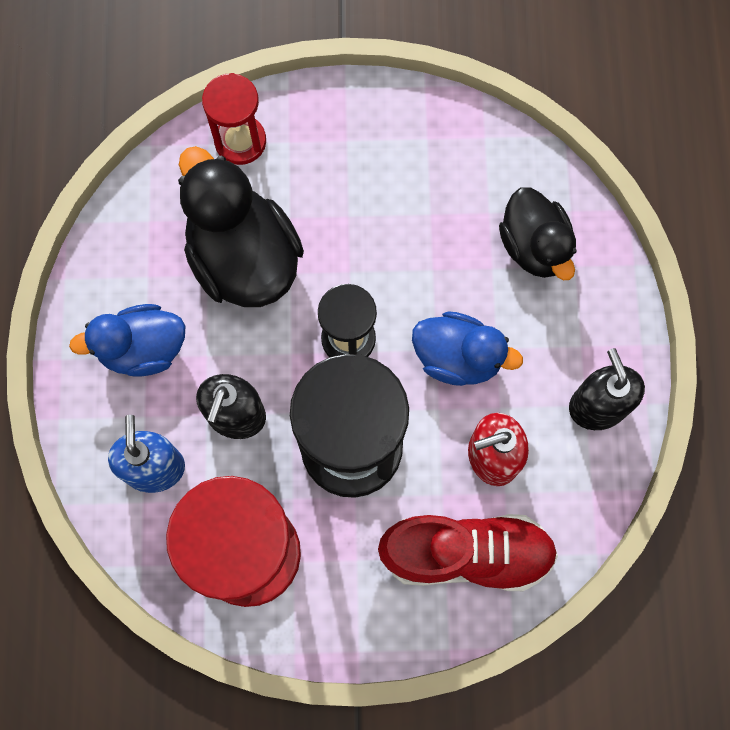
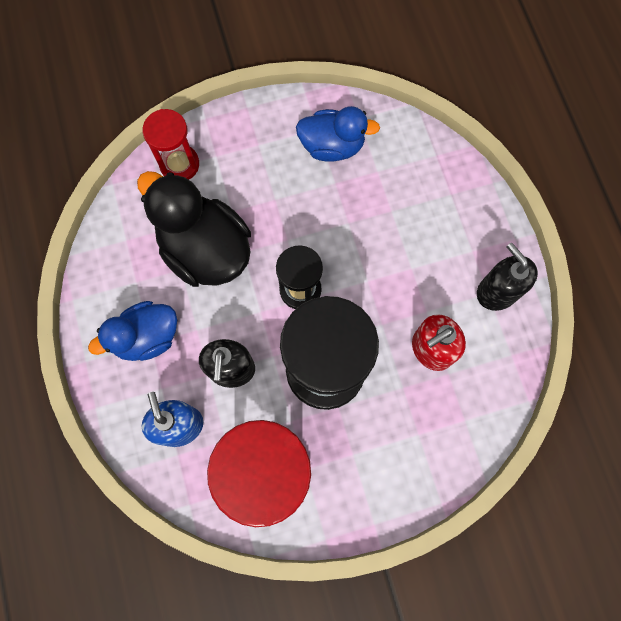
camera: 15 degrees left, 0 degrees up
(458, 357) = (385, 282): blue duck -> blue duck (332, 146)
(466, 554) = (433, 427): red shoe -> none
(534, 246) = (417, 187): black duck -> none

